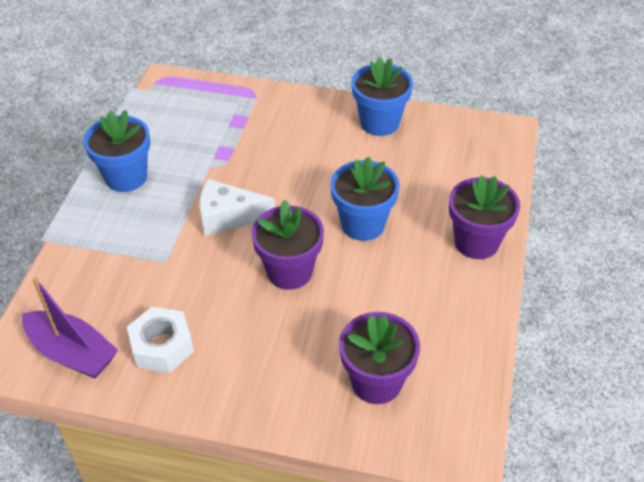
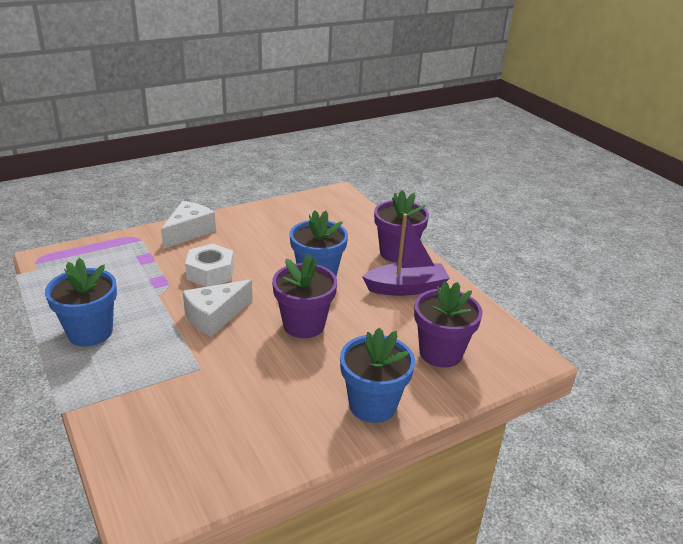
camera: 45 degrees left, 15 degrees down
(72, 353) = (198, 472): purple boat -> purple boat (406, 288)
(162, 346) = (270, 421): white nut -> white nut (210, 273)
(303, 109) = (189, 232): none -> white cheese
(379, 122) = (254, 219): blue flower pot -> blue flower pot (372, 405)

